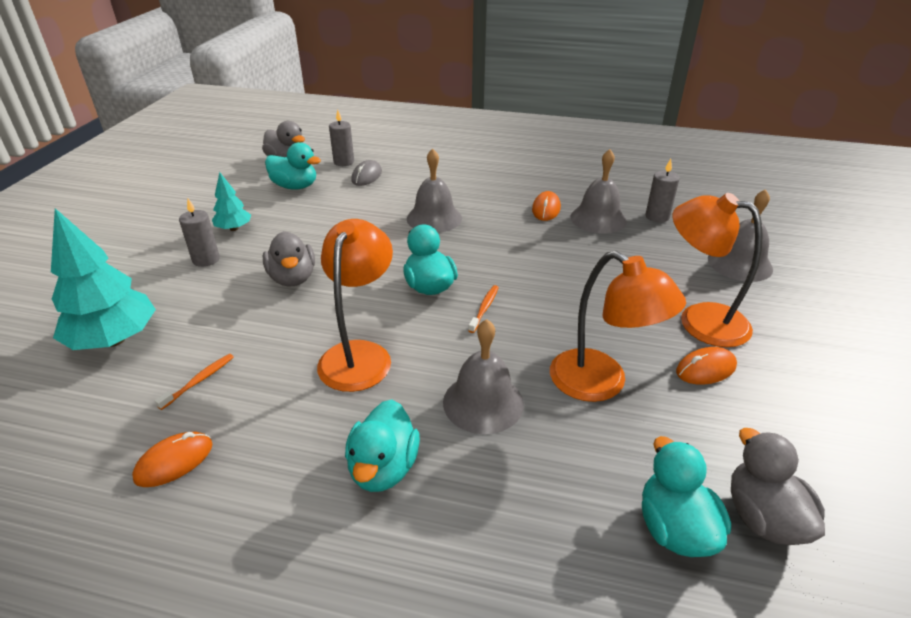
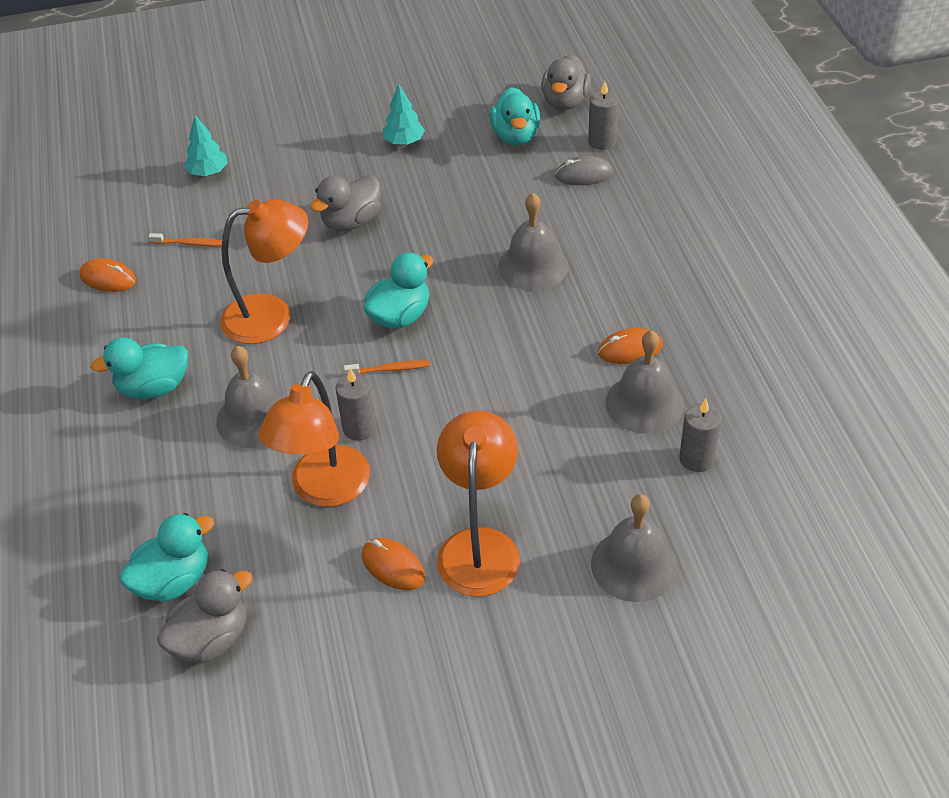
camera: 65 degrees right, 10 degrees up
(114, 340) = (208, 172): turquoise tree -> turquoise tree, size x0.53
(206, 259) = (343, 155): grey candle -> grey candle (359, 428)

